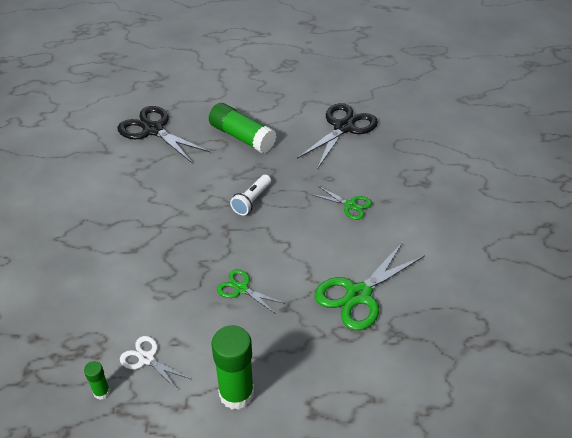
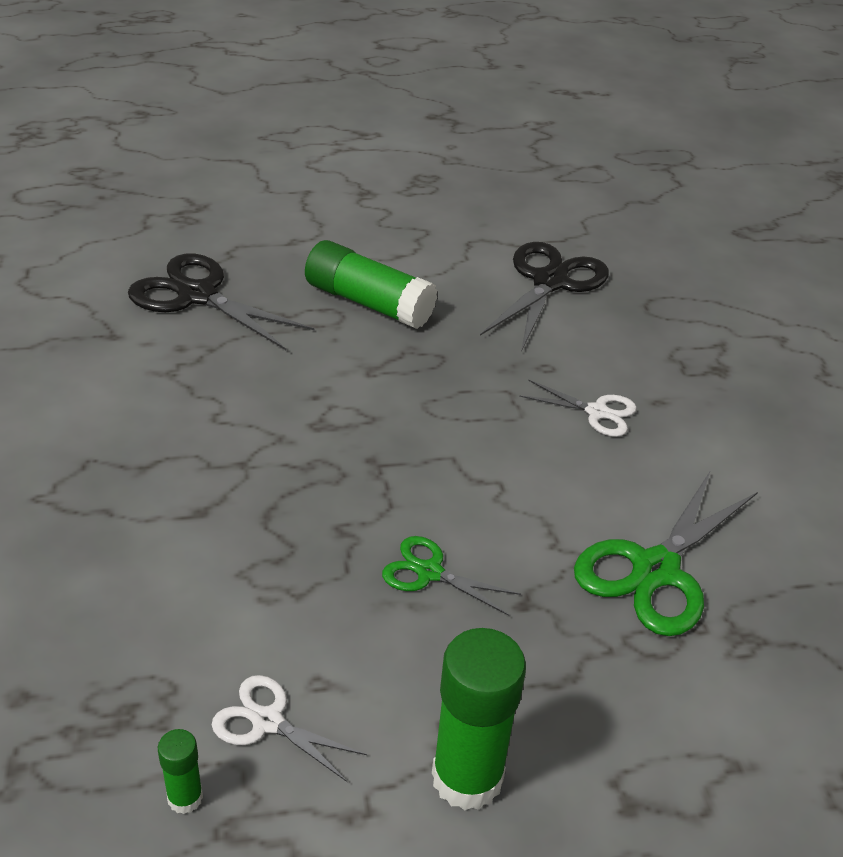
camera: 10 degrees left, 5 degrees down
(251, 201) = (412, 412): white flashlight -> none
(350, 205) = (597, 412): green scissors -> white scissors

